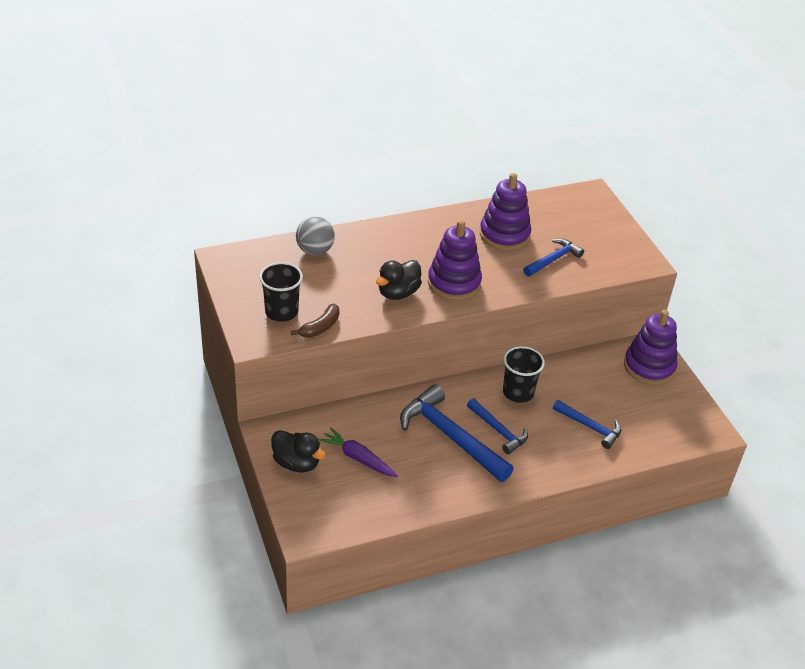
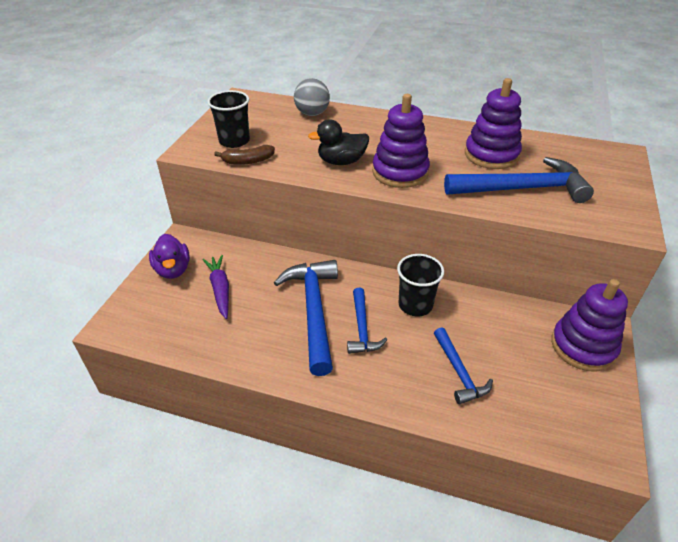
camera: 40 degrees right, 0 degrees up
(296, 463) = (173, 270): black duck -> purple duck
(553, 260) = (521, 189): blue hammer -> blue hammer, size x1.76

